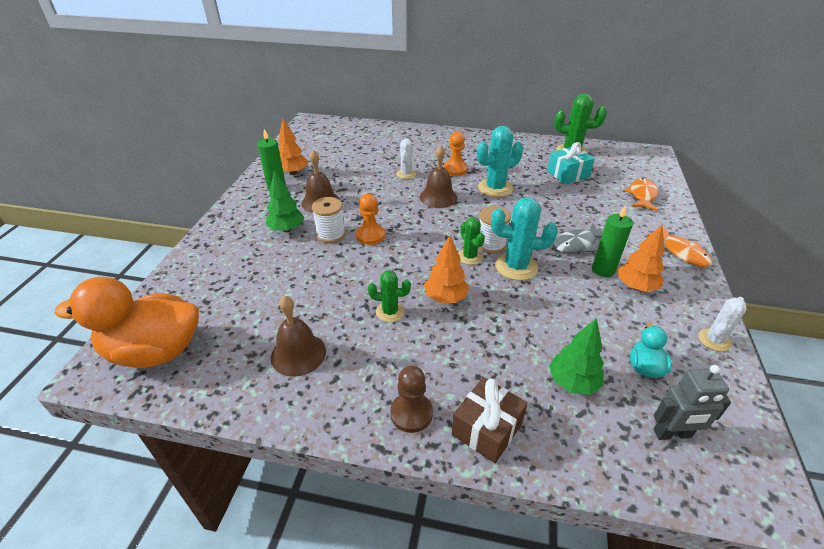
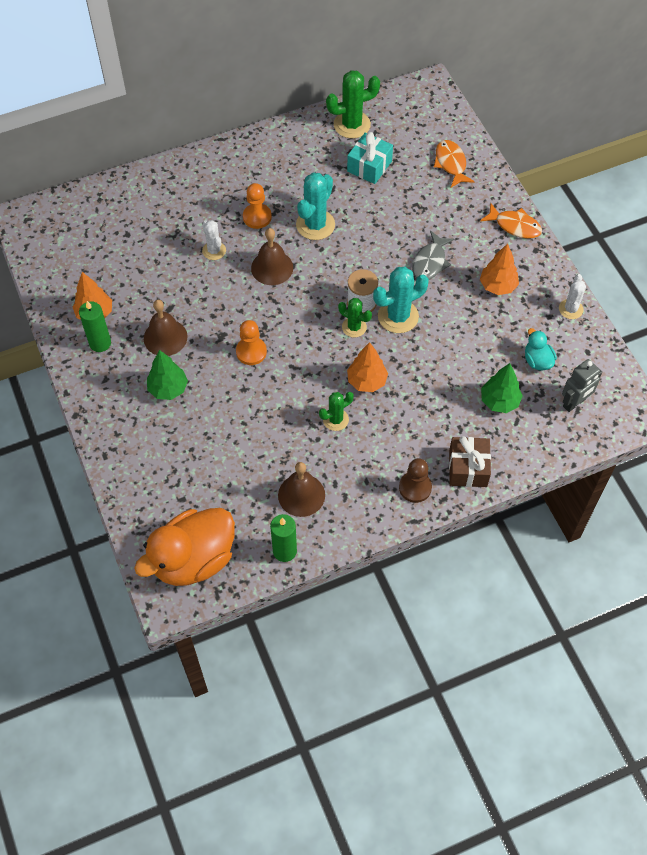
camera: 35 degrees left, 20 degrees up
(331, 235) = (215, 371): white spool -> none
(603, 270) = (465, 281): green candle -> green candle (284, 551)

